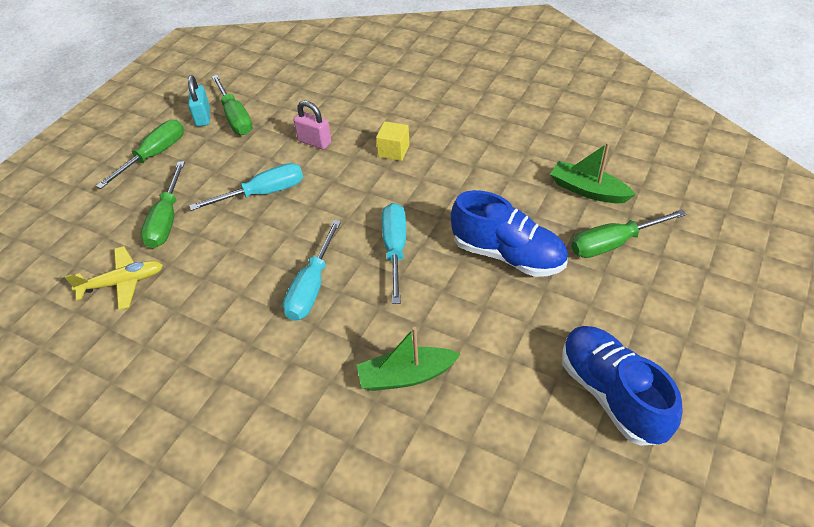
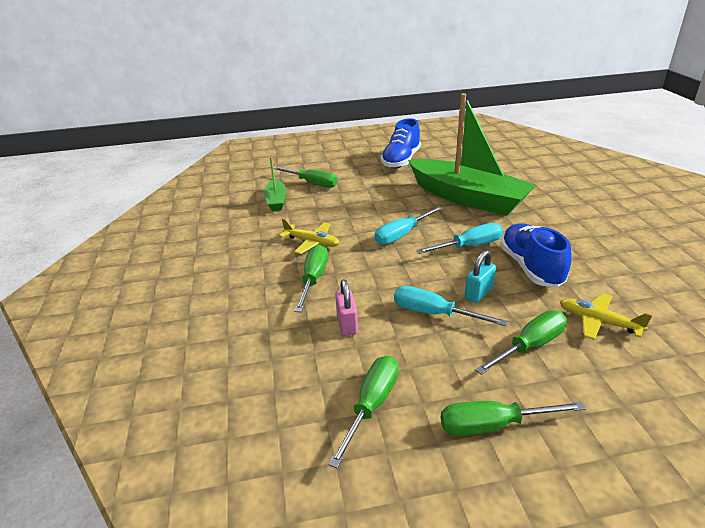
camera: 130 degrees left, 15 degrees down
(203, 117) = (399, 436): turquoise padlock -> turquoise padlock (478, 293)
(393, 151) = (313, 279): yellow cube -> green screwdriver
(406, 376) = (467, 198): green boat -> green boat, size x2.26
(456, 176) = (312, 243): none -> yellow plane
(508, 255) = (357, 203): blue shoe -> blue shoe (530, 267)

